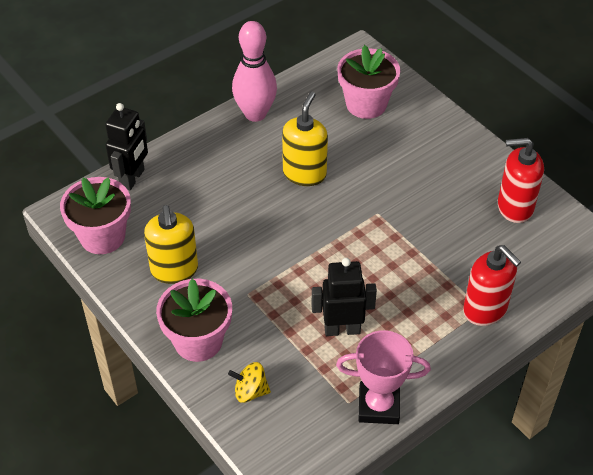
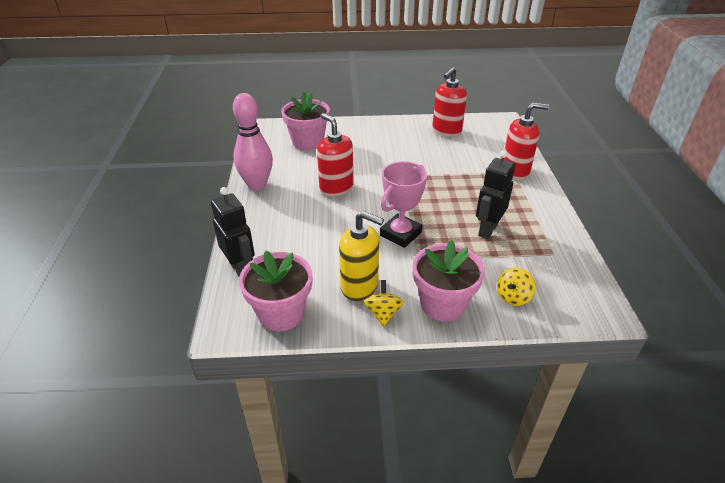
camera: 55 degrees left, 10 degrees down
(153, 303) = (383, 313): none -> yellow spinning top
(304, 173) = (336, 188): yellow soap dispenser -> red soap dispenser
(378, 406) = (565, 242): pink trophy -> pink trophy (400, 234)

